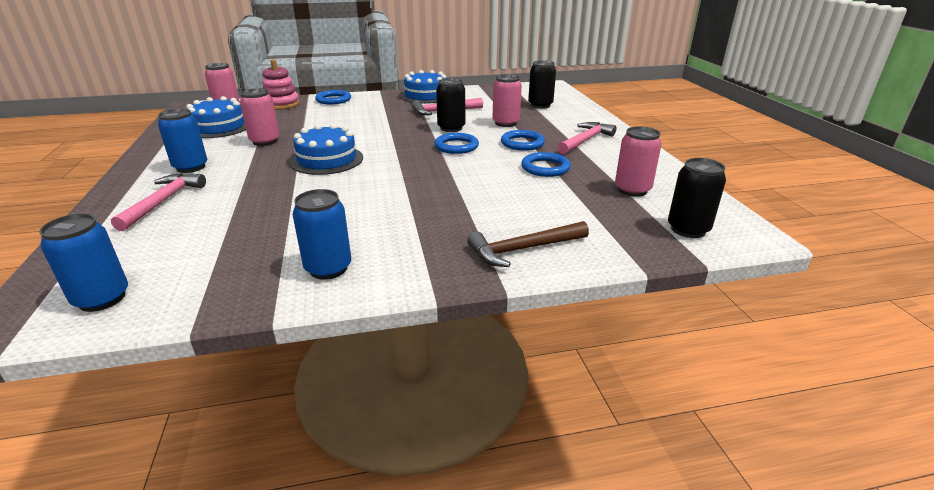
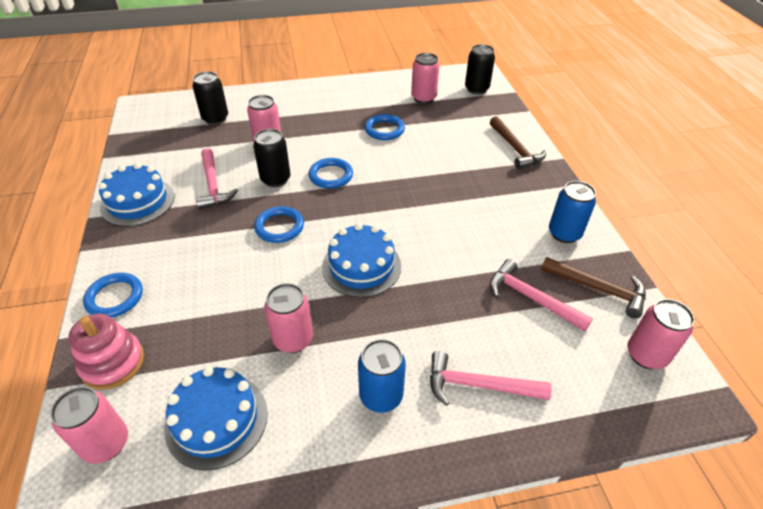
camera: 90 degrees left, 15 degrees up
(102, 299) = (646, 355): blue can -> pink can
(220, 280) = (598, 289): none -> brown hammer
(522, 143) = (327, 137): blue ring -> blue ring (279, 227)
(585, 140) = (324, 104): pink hammer -> pink hammer (531, 298)

